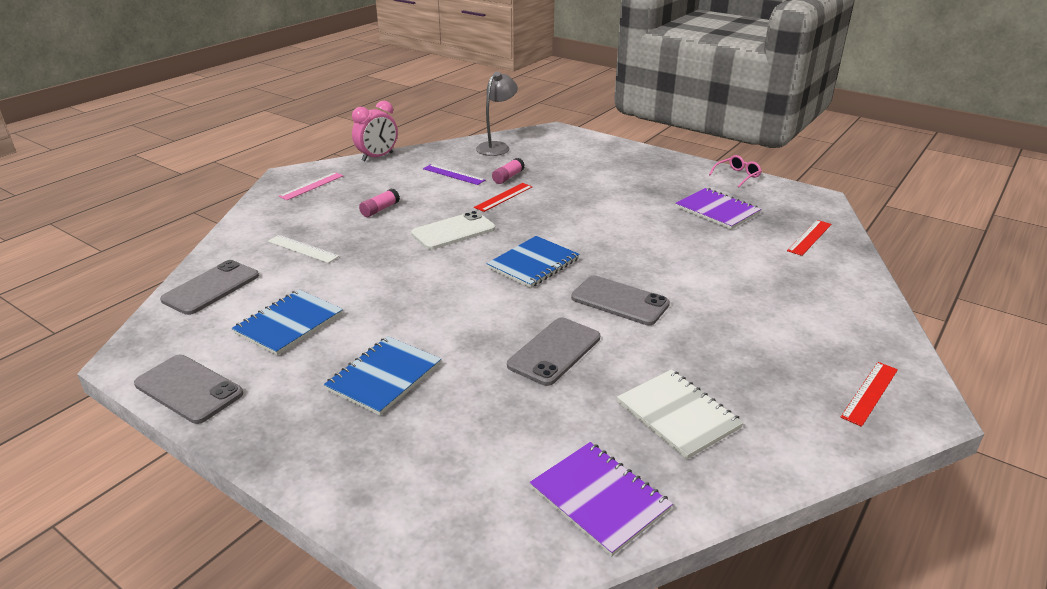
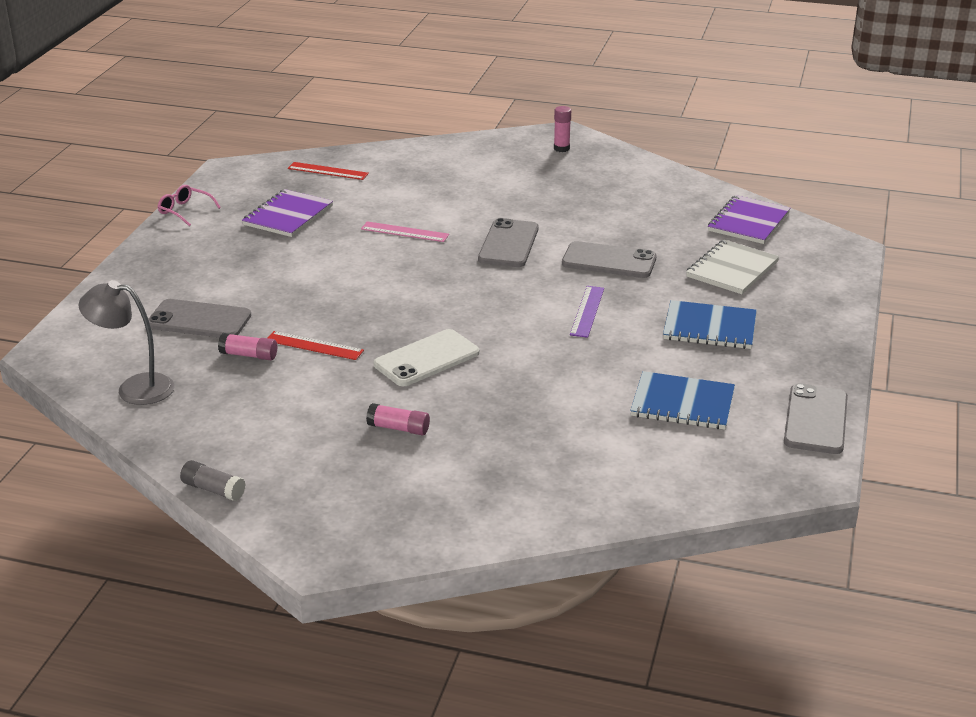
camera: 110 degrees left, 0 degrees up
(211, 288) = (664, 484): grey phone -> grey phone (199, 320)
(303, 249) = (536, 452): white ruler -> none
(311, 186) = (352, 516): pink ruler -> pink ruler (404, 232)
(377, 157) = (213, 489): pink clock -> grey glue stick
(453, 174) = (256, 400): purple ruler -> purple ruler (587, 311)
(453, 231) = (427, 359): white phone -> white phone turned 75 degrees counterclockwise
(533, 264) = (470, 296): blue notebook -> none
(678, 415) = (644, 206): white notebook -> white notebook (732, 269)
(869, 393) = (561, 148): red ruler -> pink glue stick

